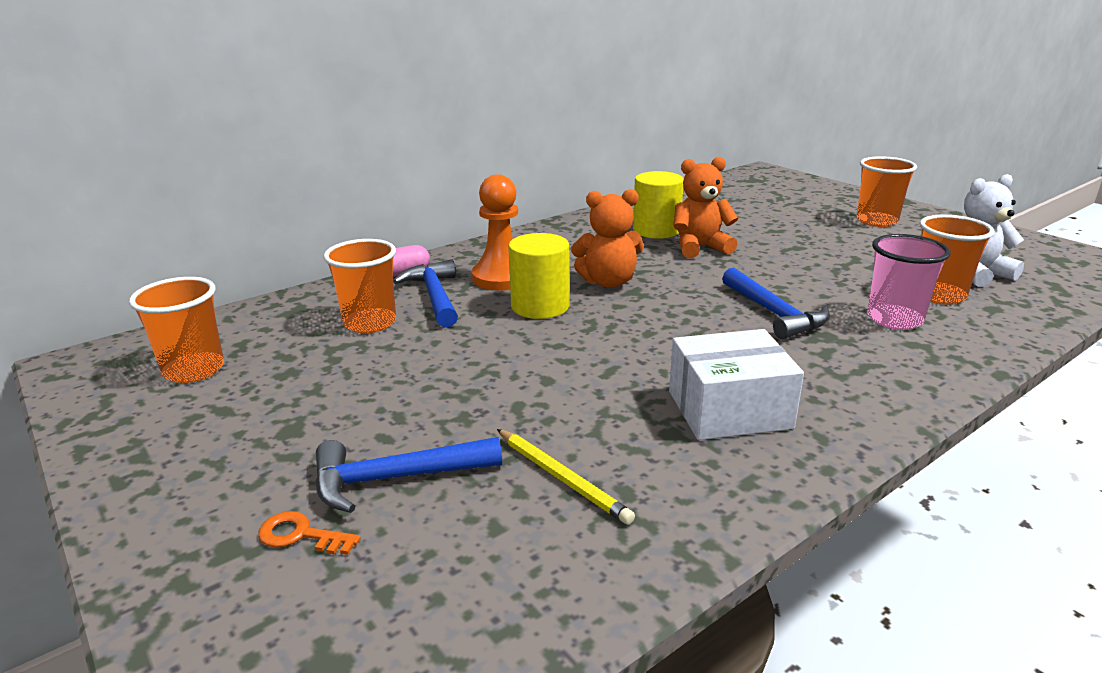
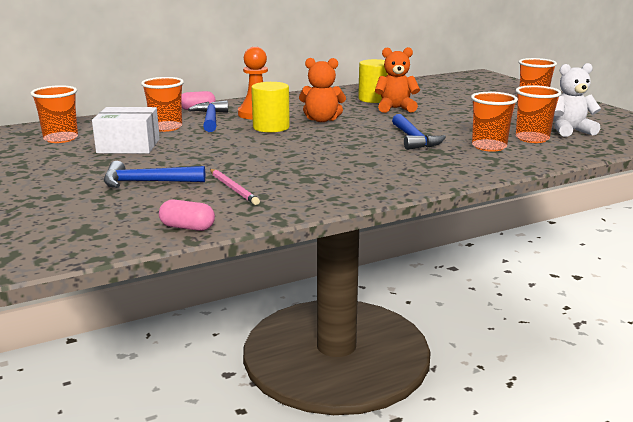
camera: 10 degrees right, 5 degrees down
(301, 535) = (91, 195): orange key -> none
(535, 620) = (187, 227): none -> pink capsule
(562, 477) = (233, 188): yellow pencil -> pink pencil
(729, 409) = (347, 173): white box -> white box (128, 146)
(894, 319) = (489, 147): pink cup -> orange cup

